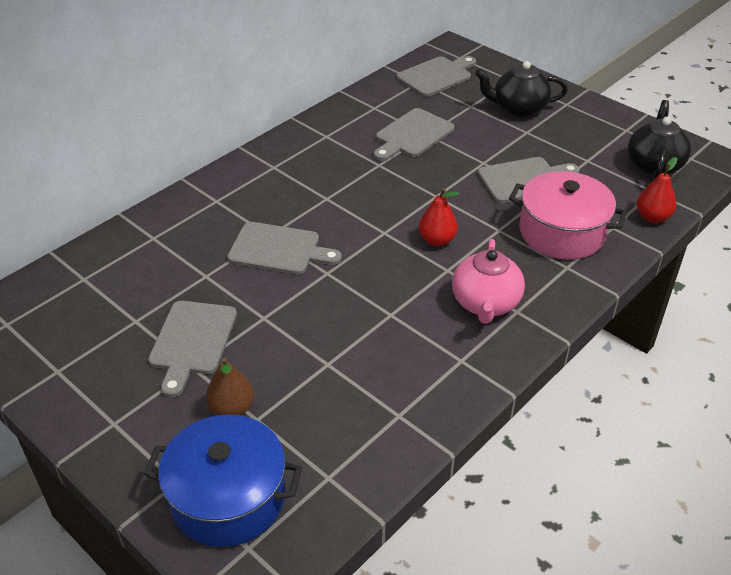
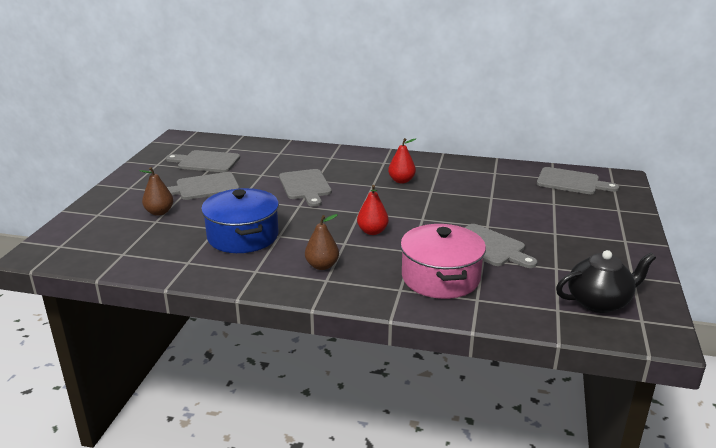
camera: 60 degrees right, 15 degrees down
(228, 497) = (93, 230): blue pot -> blue pot (243, 236)
(412, 135) = (482, 193): grey cutting board -> grey cutting board (206, 162)
(485, 304) = (322, 266): pink teapot -> brown pear
(518, 108) = (582, 222): black teapot -> none
(652, 217) = (517, 317): red pear -> red pear (401, 181)

